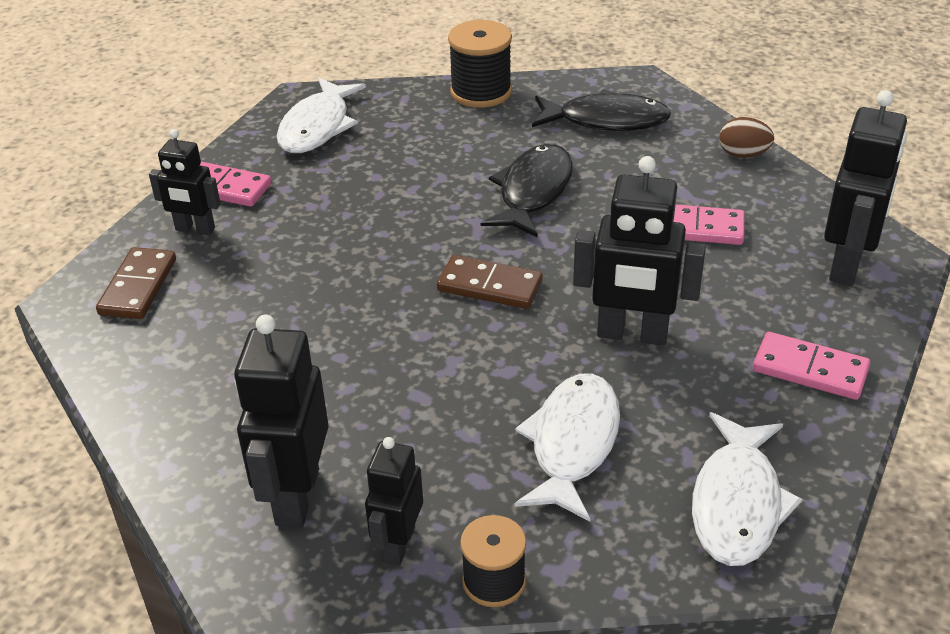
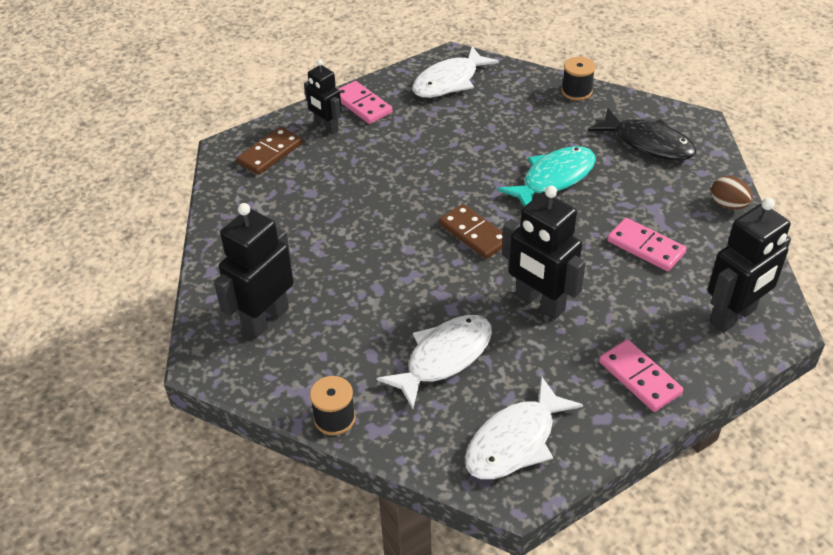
camera: 30 degrees right, 5 degrees up
(398, 544) = (299, 372): black robot -> none
(481, 92) = (576, 91): black spool -> black spool, size x0.65
(533, 192) = (554, 178): black fish -> turquoise fish

